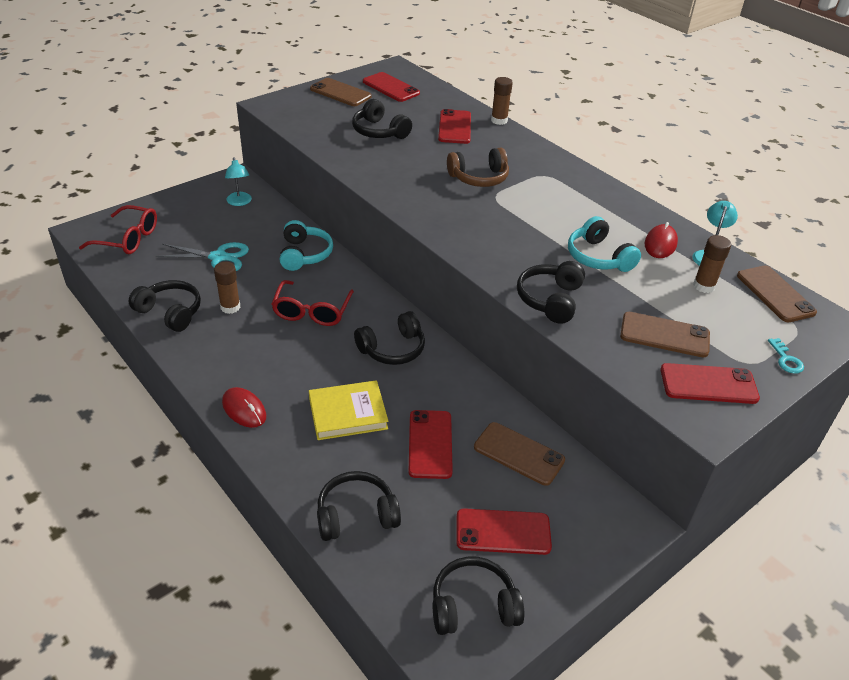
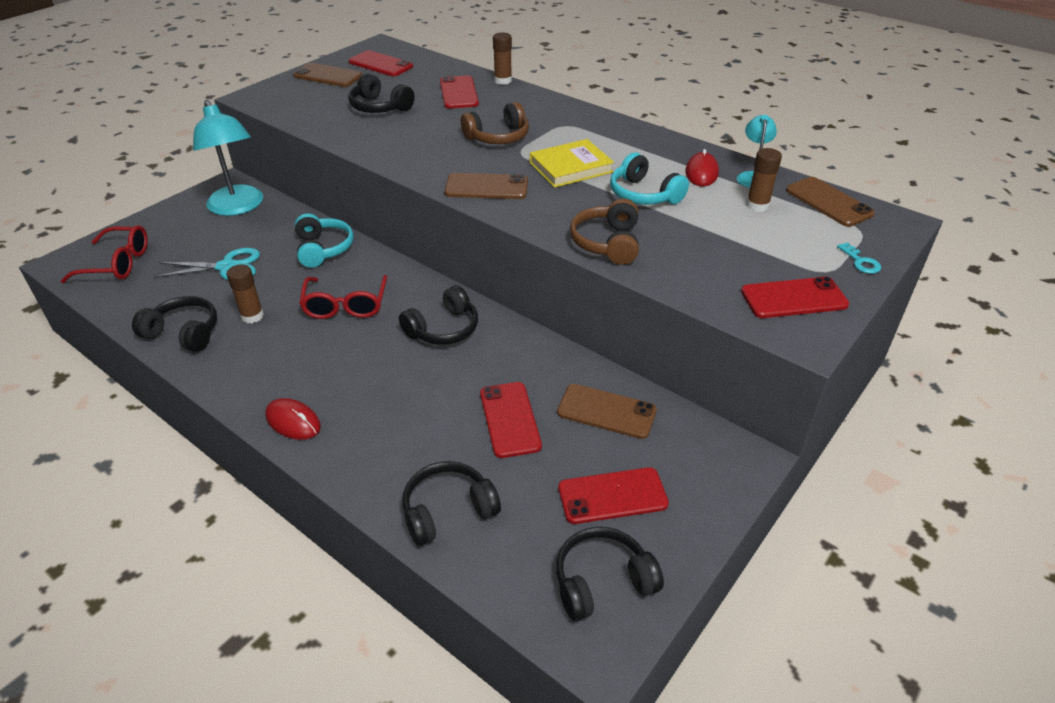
camera: 10 degrees left, 0 degrees up
(239, 202) = (238, 207): turquoise lamp -> turquoise lamp, size x2.02
(348, 413) = (411, 404): yellow book -> yellow book (570, 167)
(550, 300) = (607, 243): black headphones -> brown headphones
(664, 335) = (734, 258): brown phone -> brown phone (486, 187)

